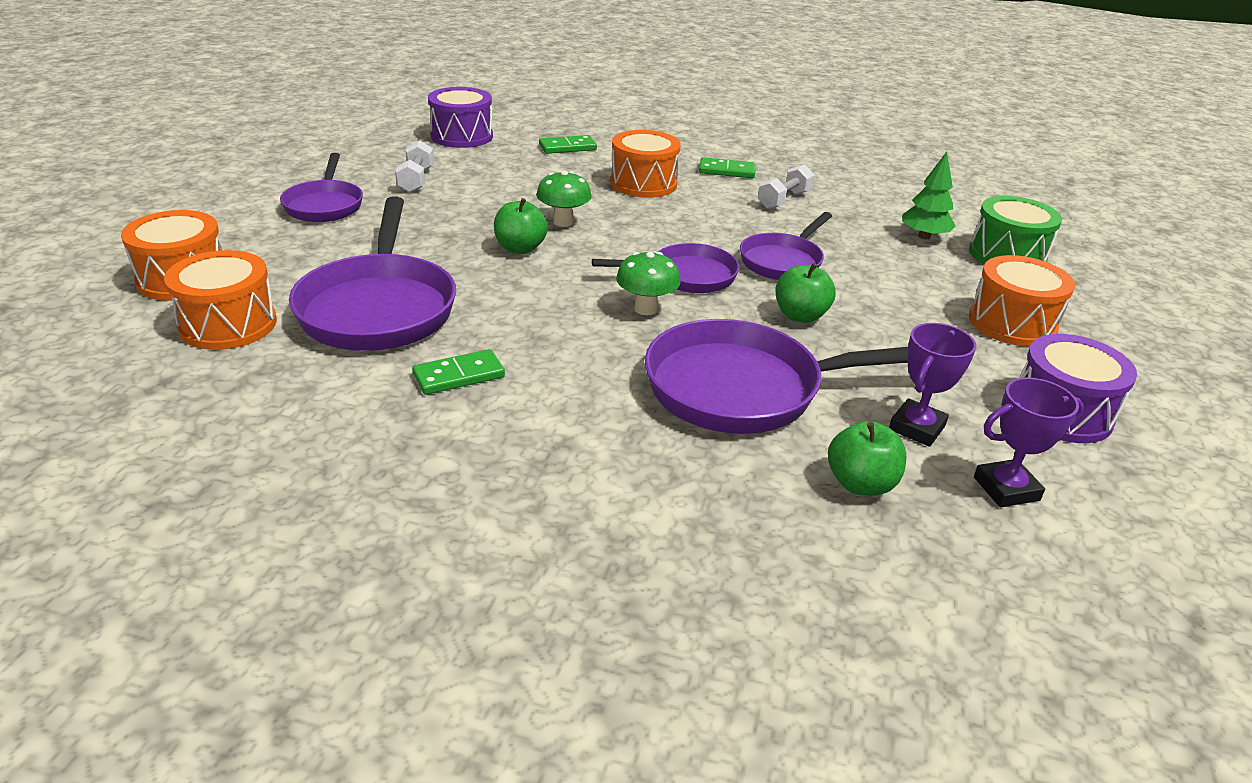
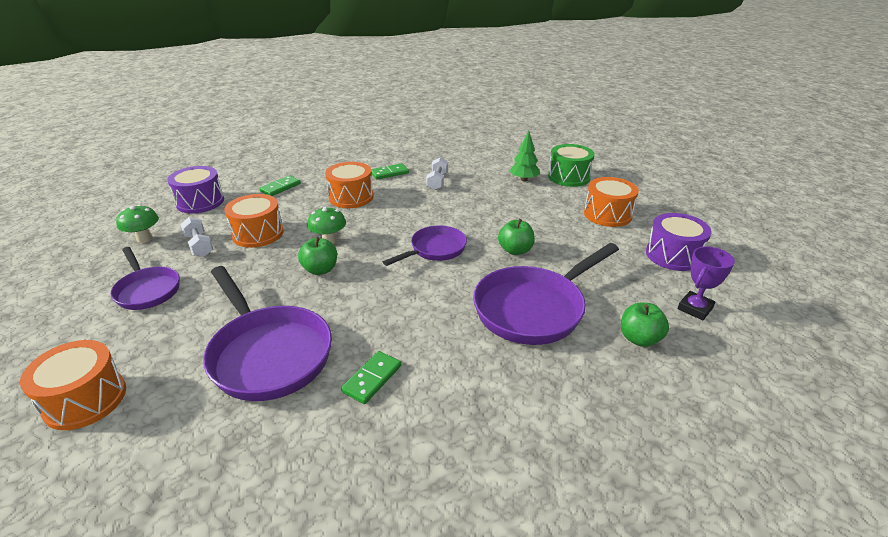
camera: 30 degrees left, 0 degrees up
(228, 324) = (164, 420): orange drum -> orange drum (258, 234)
(646, 309) = (434, 280): green mushroom -> green mushroom (144, 239)
(783, 261) = (474, 220): purple pan -> none
(916, 428) = (629, 293): purple trophy -> none

